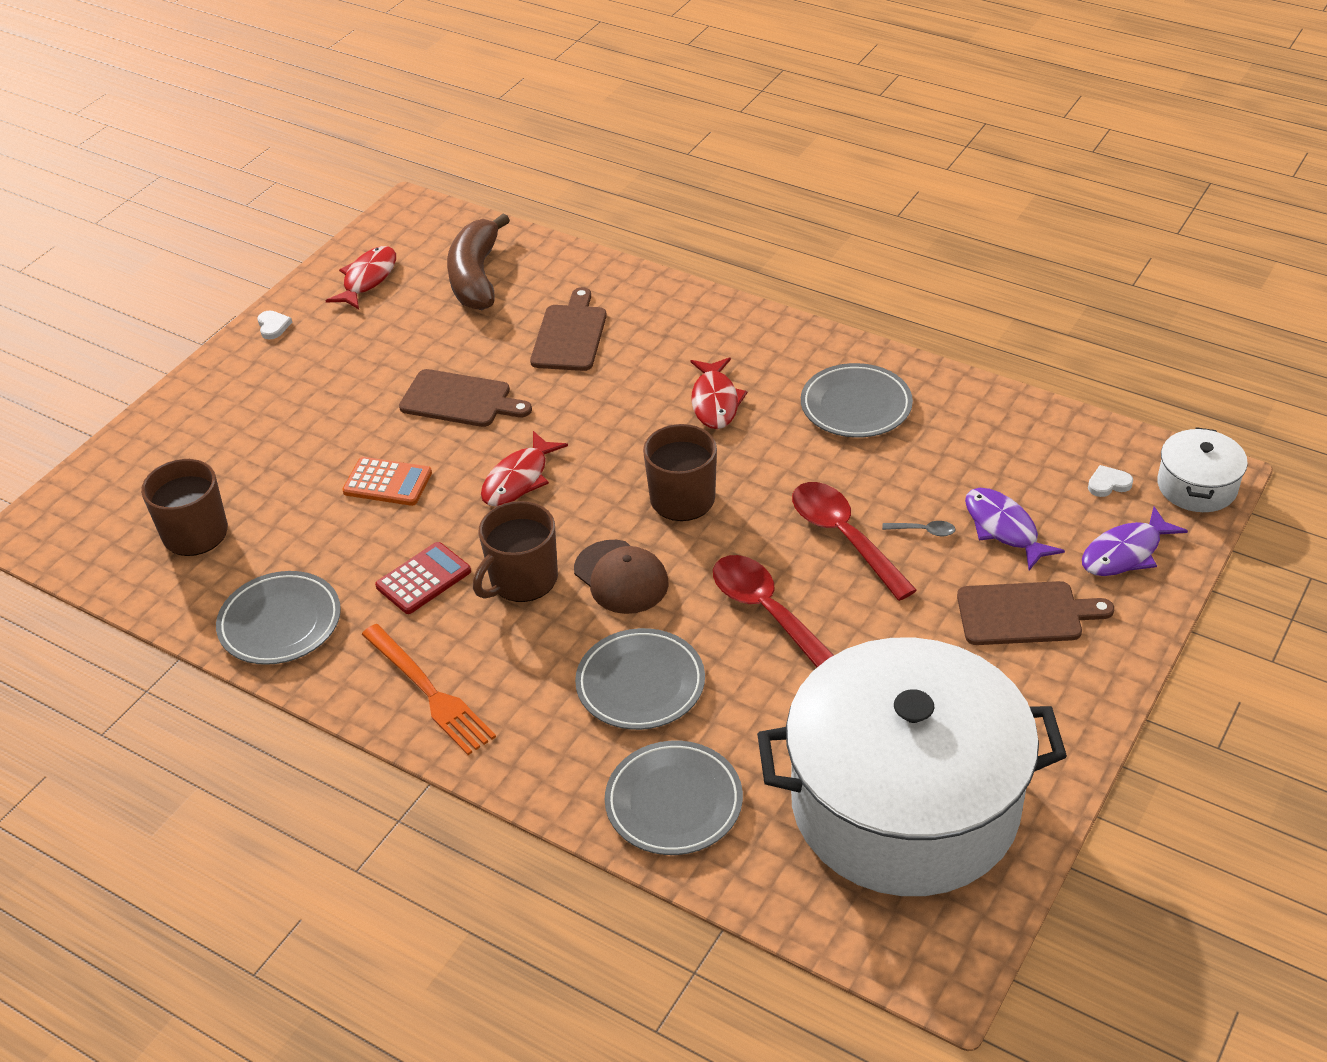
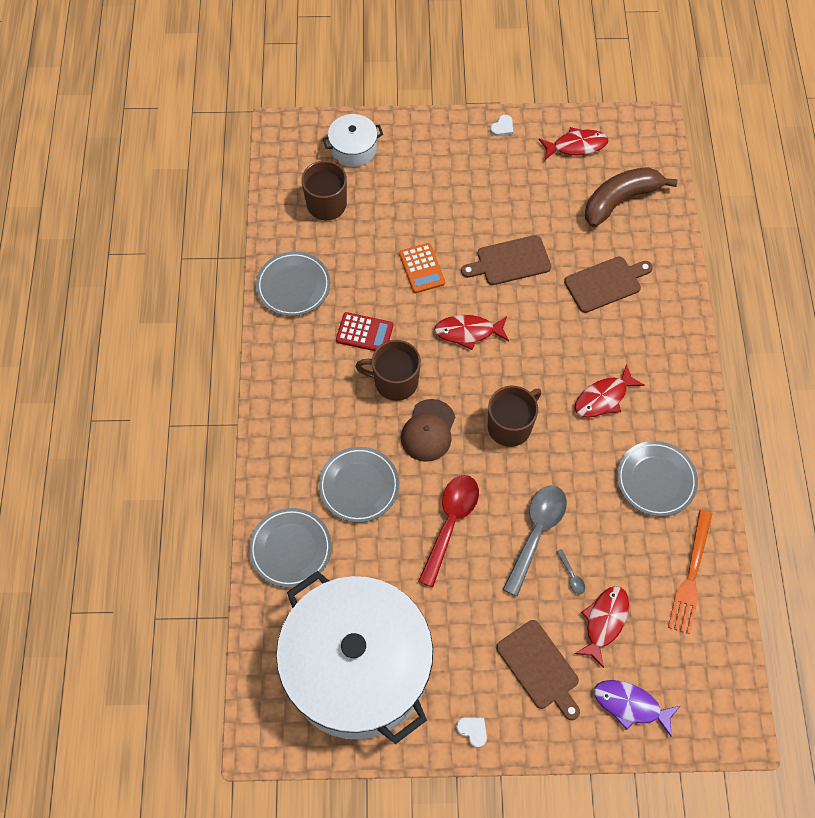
camera: 55 degrees right, 20 degrees up
(429, 692) = (291, 386): orange fork -> orange fork (691, 575)
(460, 400) = (510, 261): brown cutting board -> brown cutting board turned 90 degrees clockwise
(844, 537) = (536, 533): red spoon -> grey spoon
(1004, 528) = (604, 622): purple fish -> red fish
(1108, 483) = (687, 668): white heart -> white heart (473, 731)
(1197, 486) = (723, 725): white pot -> white pot (353, 148)

